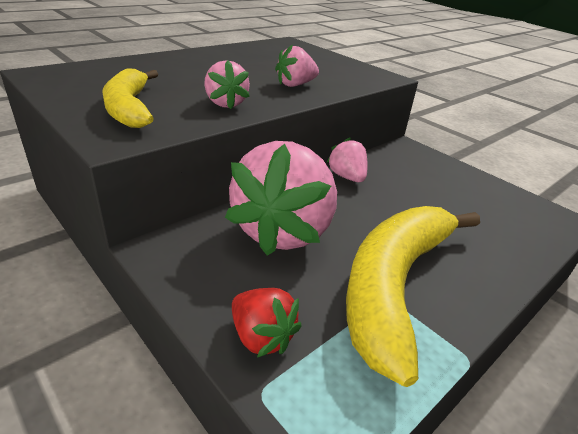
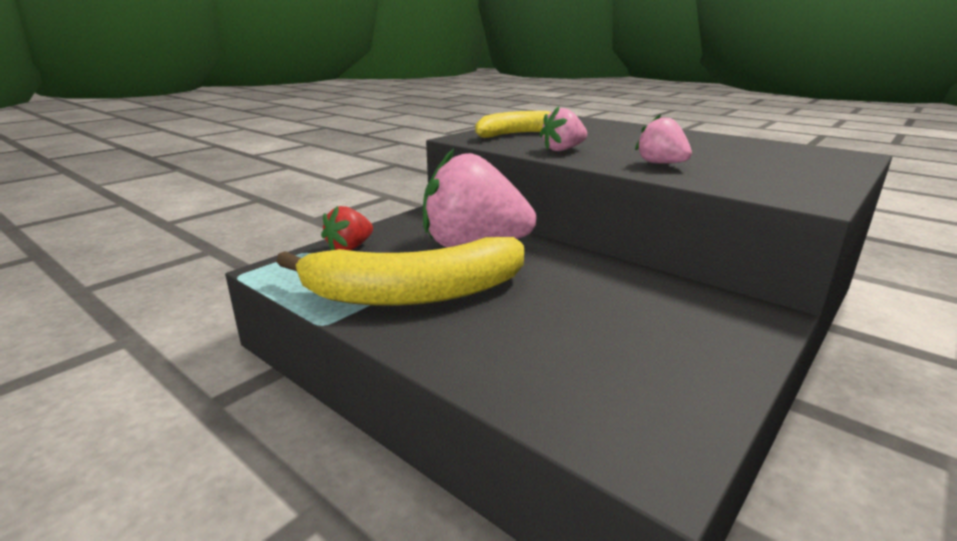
camera: 85 degrees right, 10 degrees down
(347, 177) = (605, 270): pink strawberry -> none
(394, 285) = (413, 293): yellow banana -> yellow banana turned 150 degrees clockwise

